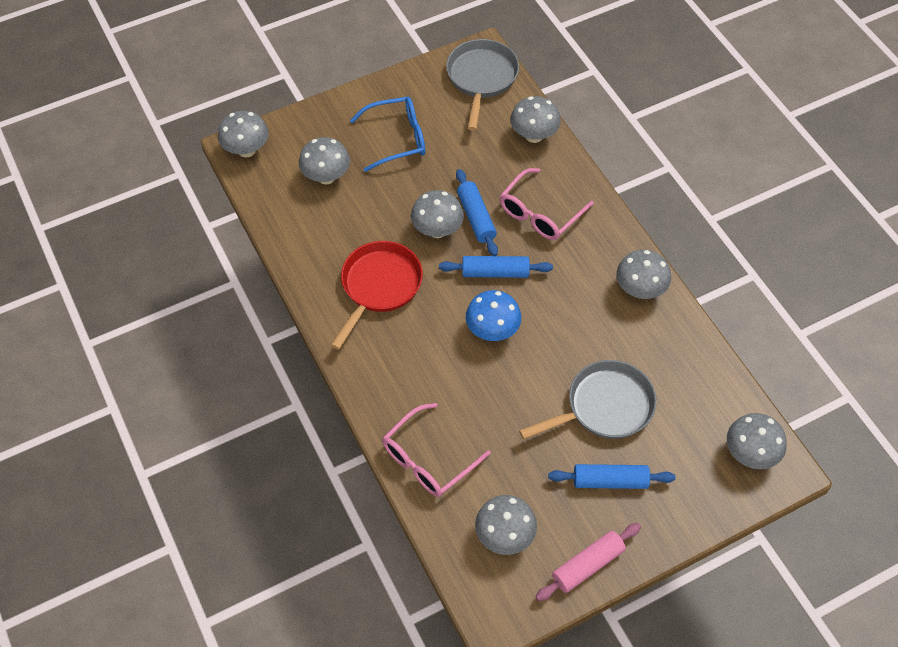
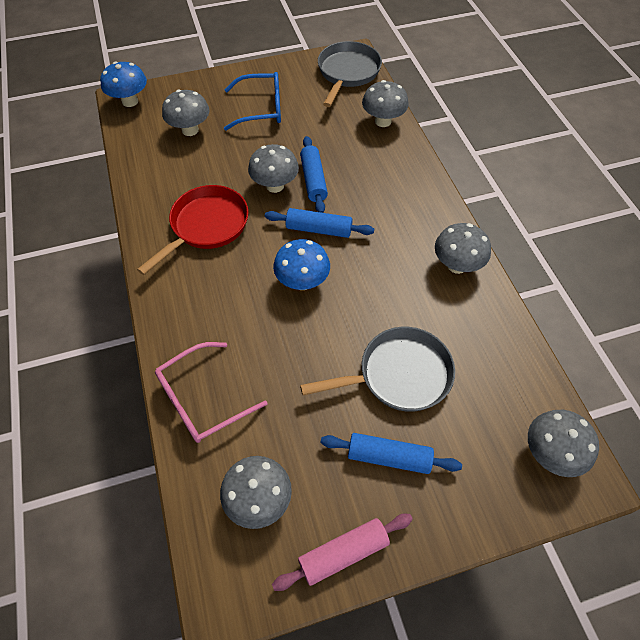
camera: 10 degrees right, 0 degrees up
(246, 150) = (130, 101): grey mushroom -> blue mushroom
(540, 213) = (374, 184): pink glasses -> none

